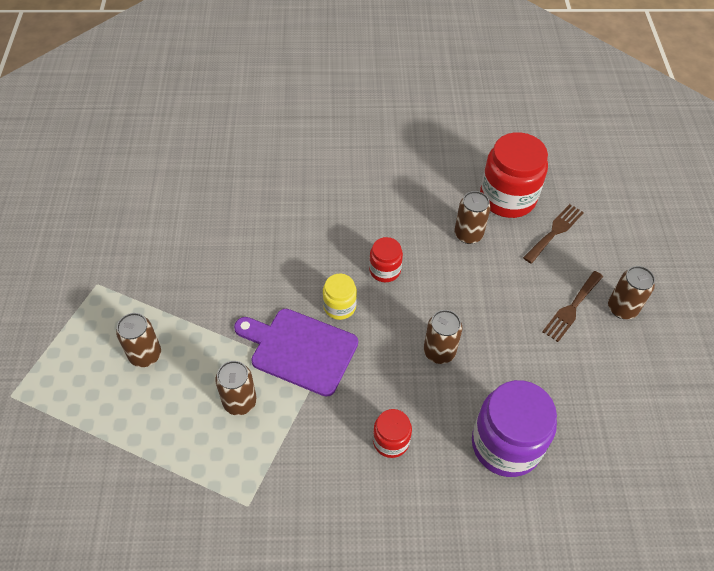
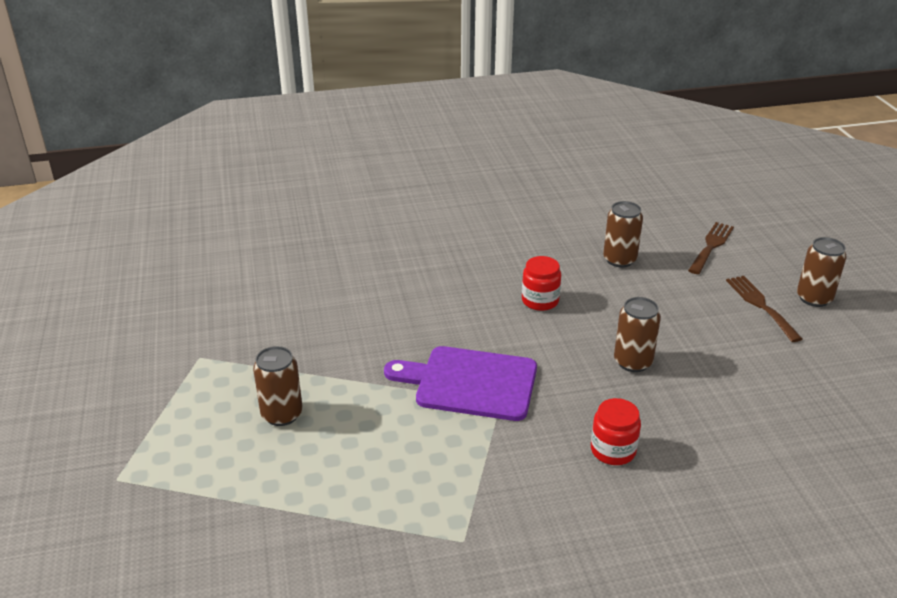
camera: 10 degrees left, 20 degrees down
(240, 402) = (415, 441): brown can -> none
(339, 306) = (501, 338): yellow jar -> none
(506, 444) = (747, 433): purple jar -> none
(507, 198) = (648, 225): red jar -> none
(572, 308) = (760, 305): brown fork -> brown fork turned 135 degrees clockwise

